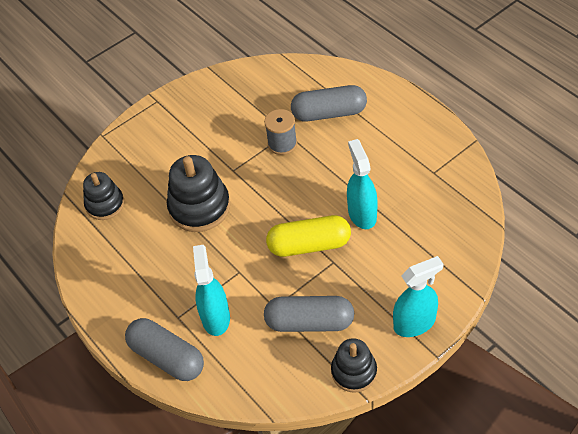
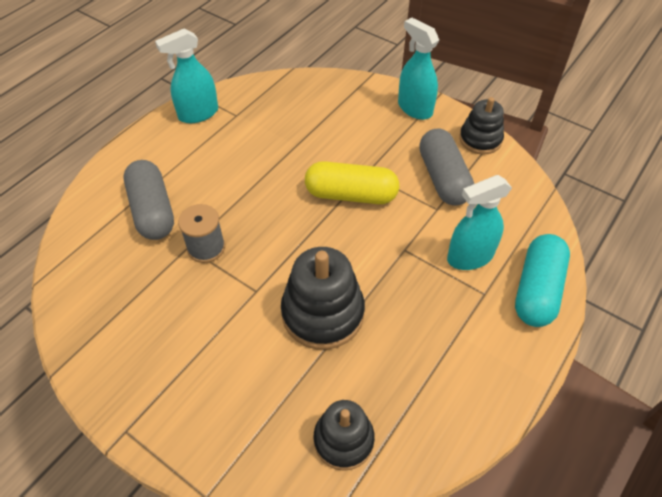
camera: 110 degrees left, 0 degrees up
(167, 357) = (537, 290): grey capsule -> turquoise capsule
(309, 245) = (351, 195): yellow capsule -> yellow capsule turned 60 degrees counterclockwise
(362, 214) = (300, 160): turquoise spray bottle -> turquoise spray bottle (198, 114)

